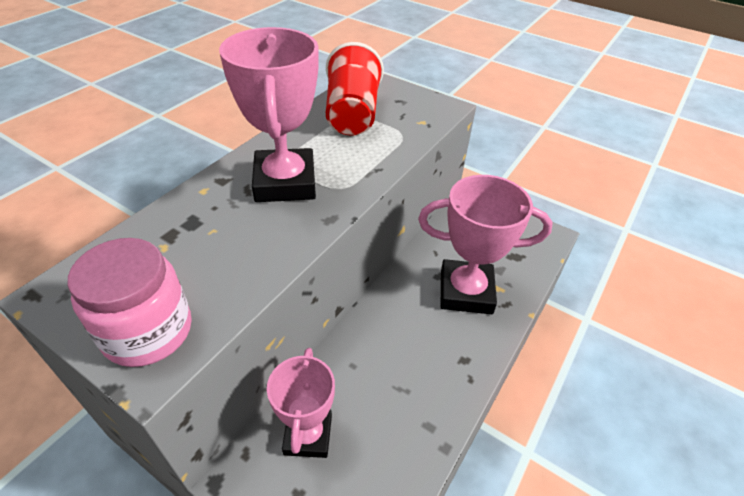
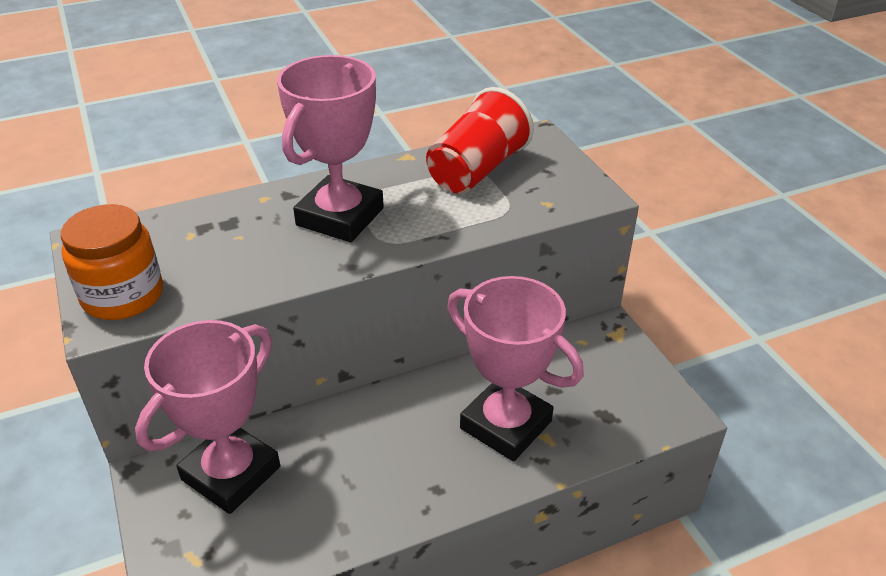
camera: 35 degrees right, 5 degrees down
(148, 331) = (123, 296): pink jar -> orange jar
(308, 435) = (231, 473): pink trophy -> pink trophy, size x1.51

